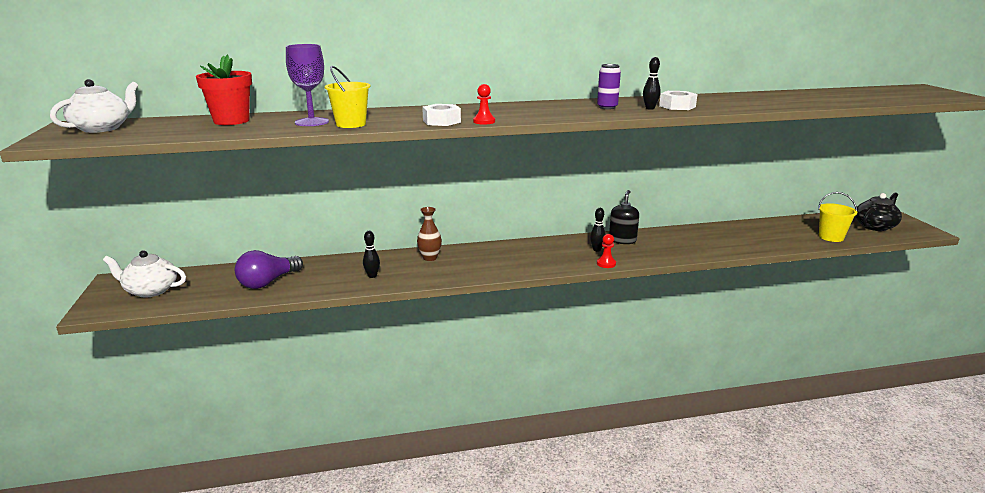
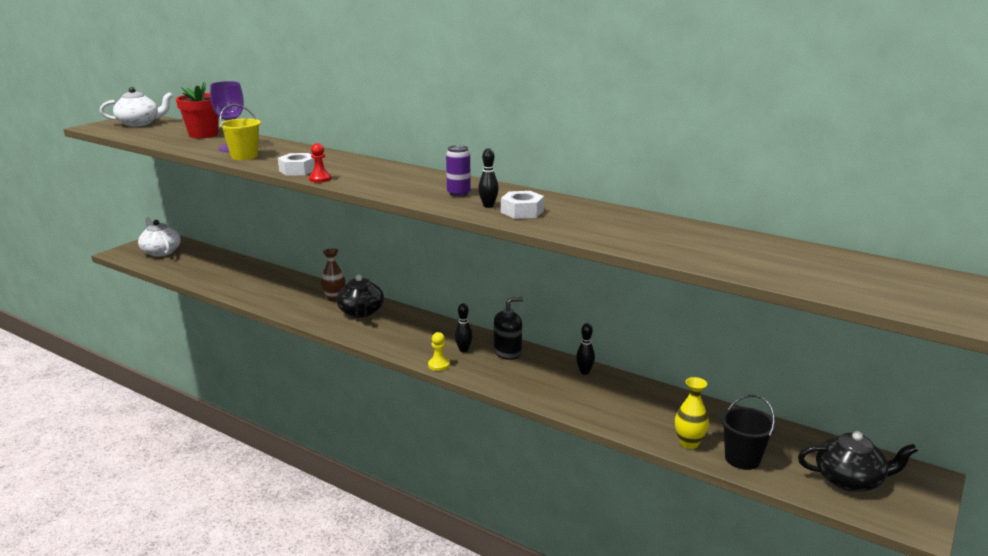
camera: 45 degrees right, 0 degrees up
(268, 282) = (216, 272): purple light bulb -> none
(372, 276) = (273, 295): black bowling pin -> black bowling pin (584, 372)
(474, 258) = (361, 312): none -> black teapot
(606, 263) = (439, 365): red pawn -> yellow pawn
(800, 241) = (689, 443): none -> yellow vase
(831, 237) = (742, 459): yellow bucket -> black bucket

